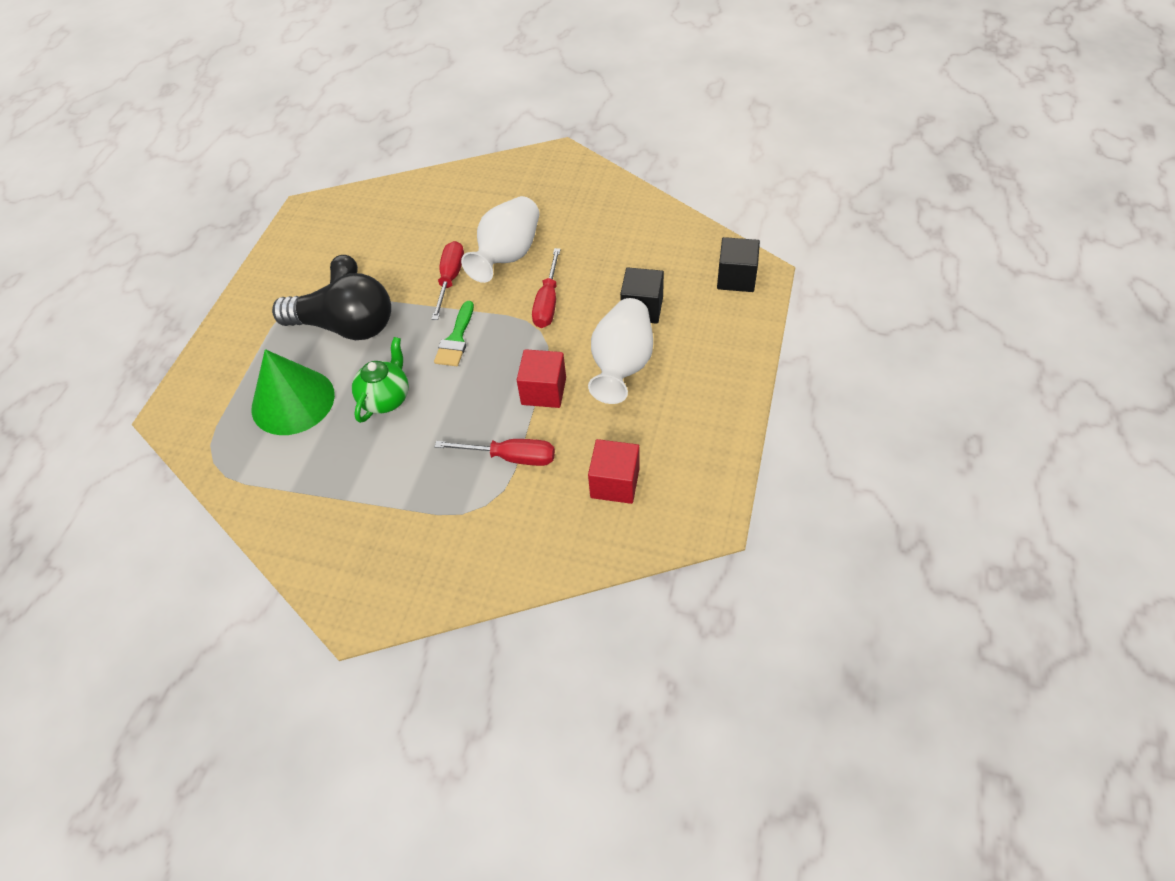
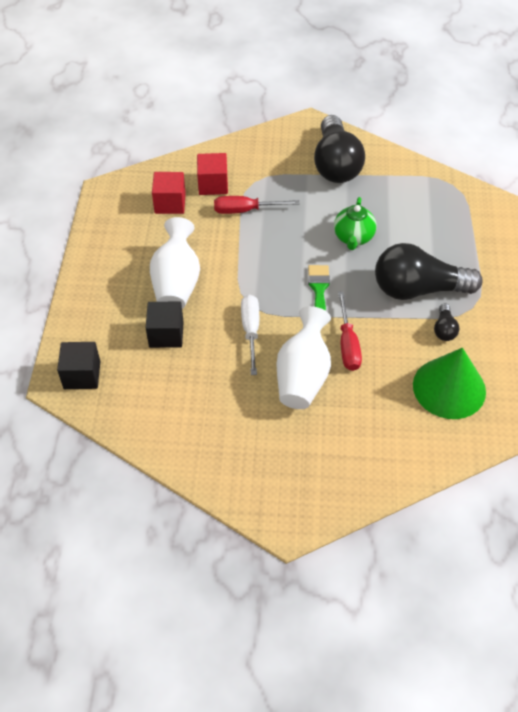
camera: 165 degrees right, 0 degrees up
(293, 401) = (423, 228): green cone -> green cone (449, 388)
(354, 521) = (335, 164): none -> black light bulb
(543, 391) = (234, 256): red cube -> red cube (213, 184)
(548, 302) = (251, 331): red screwdriver -> white screwdriver

